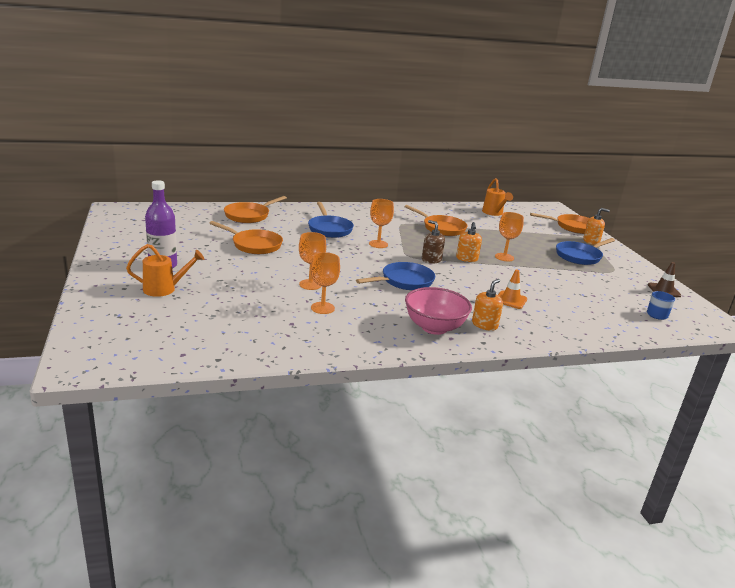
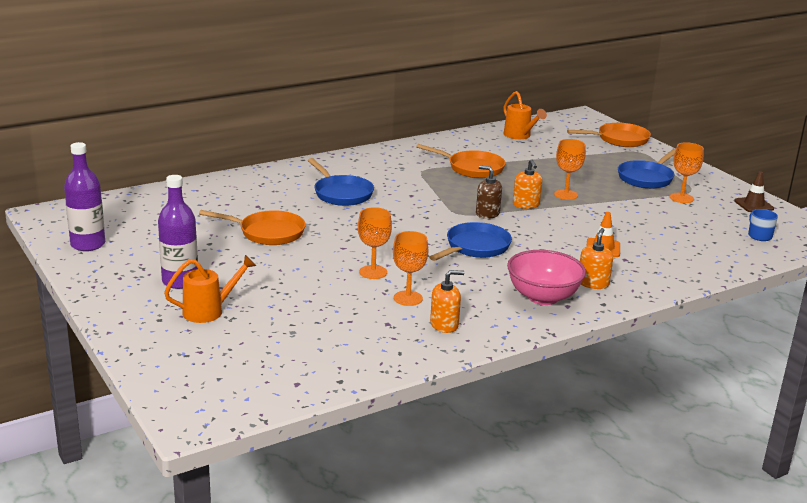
camera: 15 degrees left, 0 degrees up
(123, 231) = (88, 244): none -> purple bottle
(249, 215) = (228, 192): orange pan -> none
(378, 244) = (413, 204): orange goblet -> orange goblet (681, 198)
(591, 241) = (649, 155): orange soap dispenser -> orange soap dispenser (444, 325)

